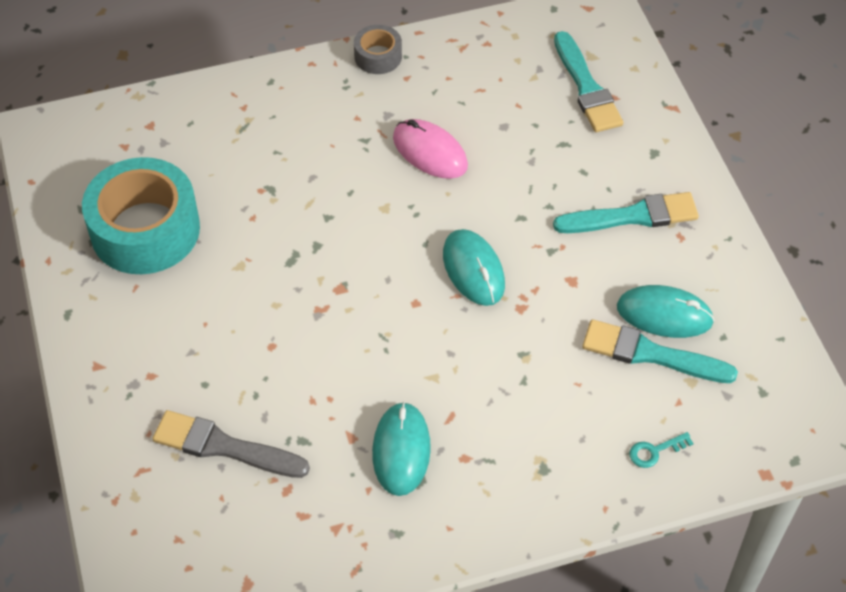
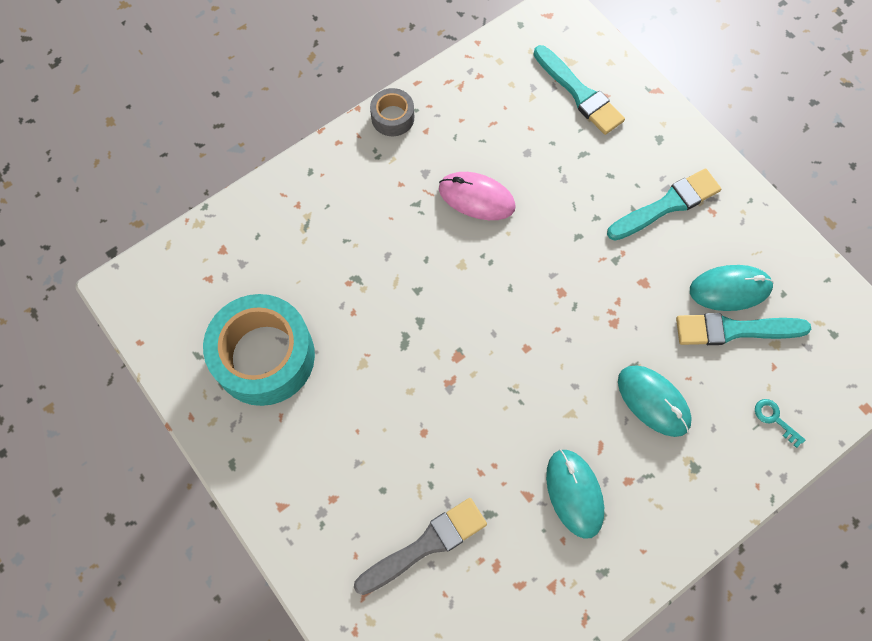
camera: 20 degrees left, 15 degrees up
(224, 447) = (425, 545): grey brush -> grey brush turned 150 degrees clockwise
(473, 270) = (560, 300): turquoise mouse -> turquoise mouse (653, 401)
(655, 451) = (774, 419): turquoise key -> turquoise key turned 90 degrees clockwise

